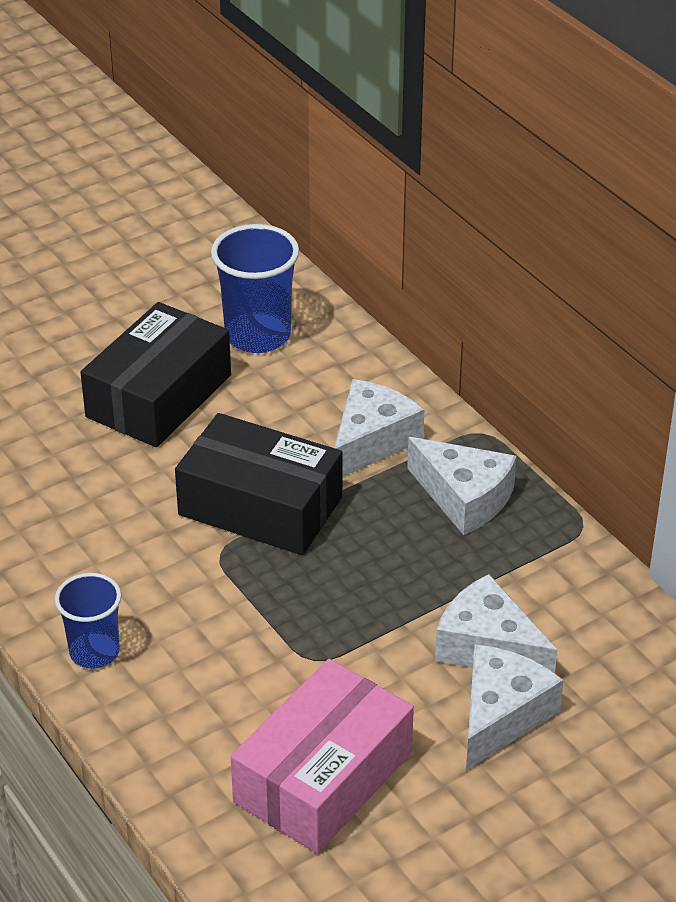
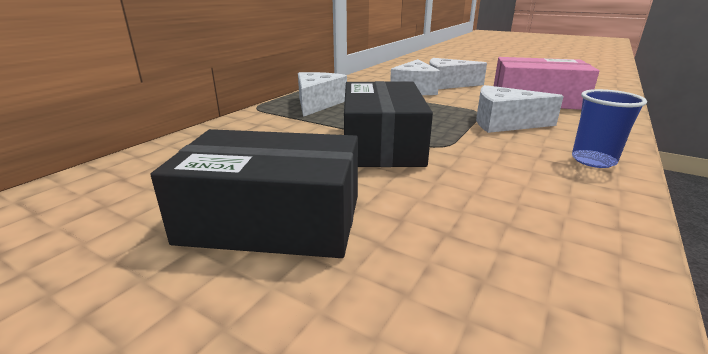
camera: 115 degrees left, 15 degrees down
(258, 335) = (143, 191): blue cup -> none
(371, 441) = (283, 128): white cheese -> white cheese (504, 123)

